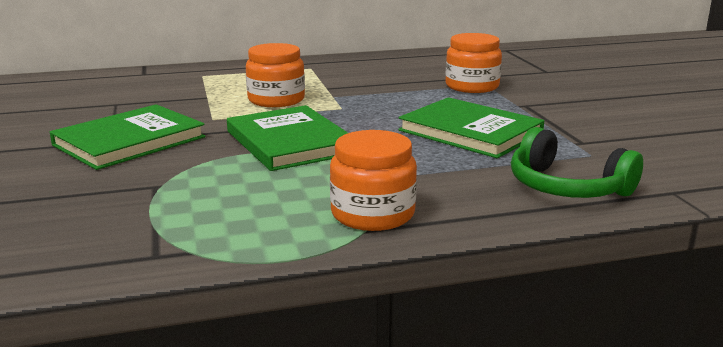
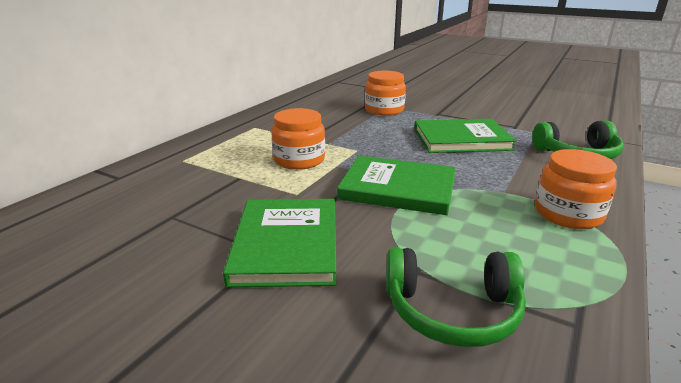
camera: 45 degrees left, 5 degrees up
(115, 210) = (452, 310): none -> green headphones

